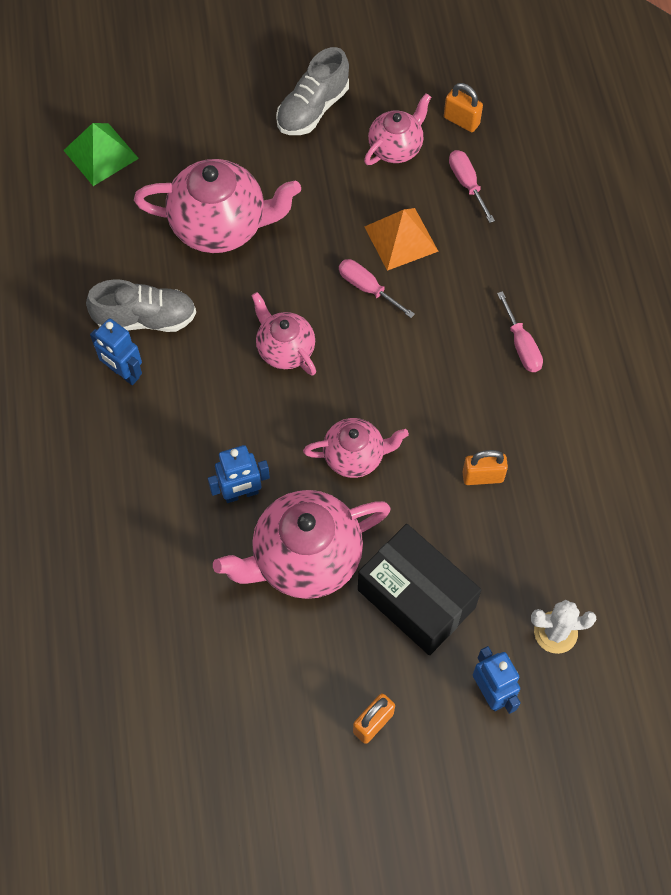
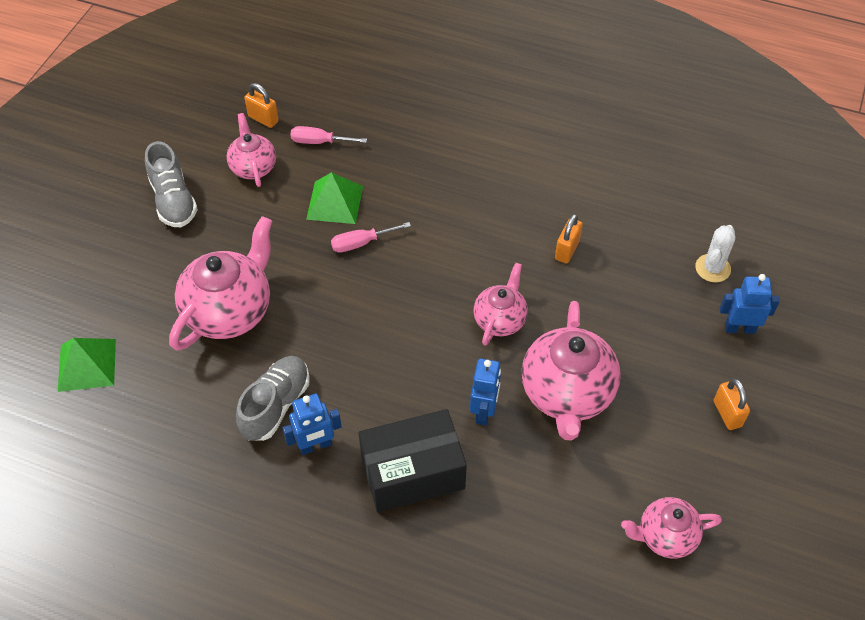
camera: 60 degrees left, 10 degrees down
(285, 349) = (376, 321): pink teapot -> pink teapot (665, 536)
(401, 239) = (335, 202): orange pyramid -> green pyramid
(416, 598) = (641, 338): black box -> black box (412, 472)
(461, 121) = (263, 119): orange padlock -> orange padlock turned 60 degrees clockwise
(521, 345) = (476, 177): pink screwdriver -> none

